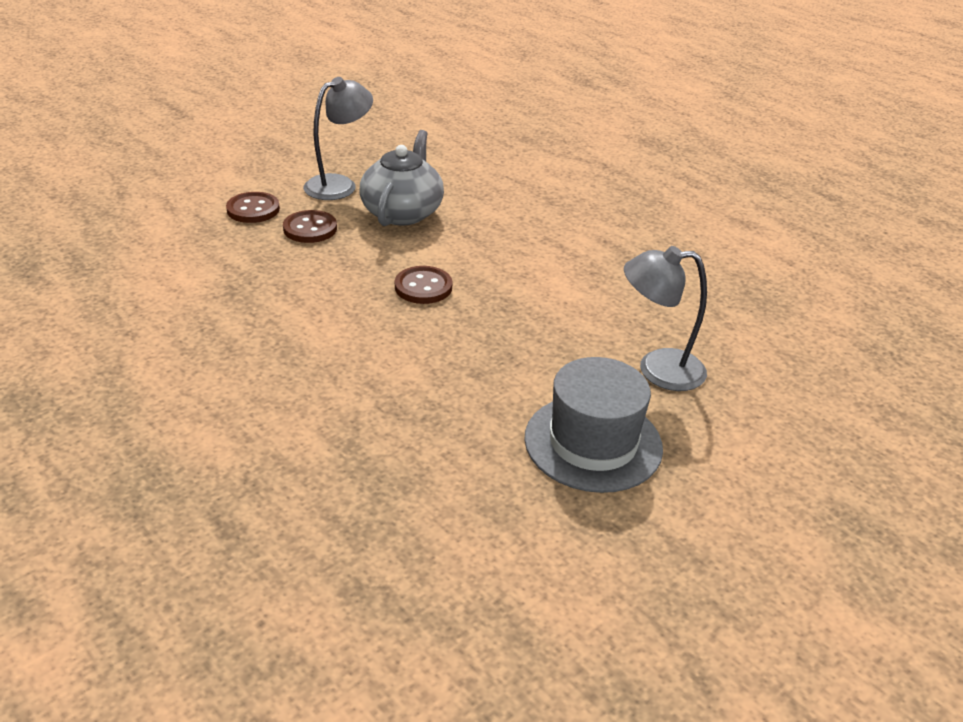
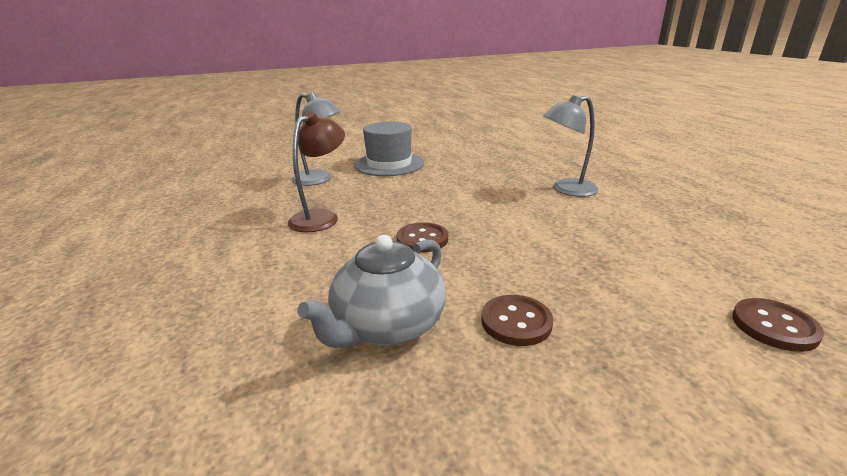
camera: 155 degrees left, 10 degrees down
(253, 209) = (601, 375): brown button -> brown button (774, 326)
(339, 185) = (453, 409): grey lamp -> grey lamp (566, 190)
(564, 298) = (321, 217): none -> brown lamp

